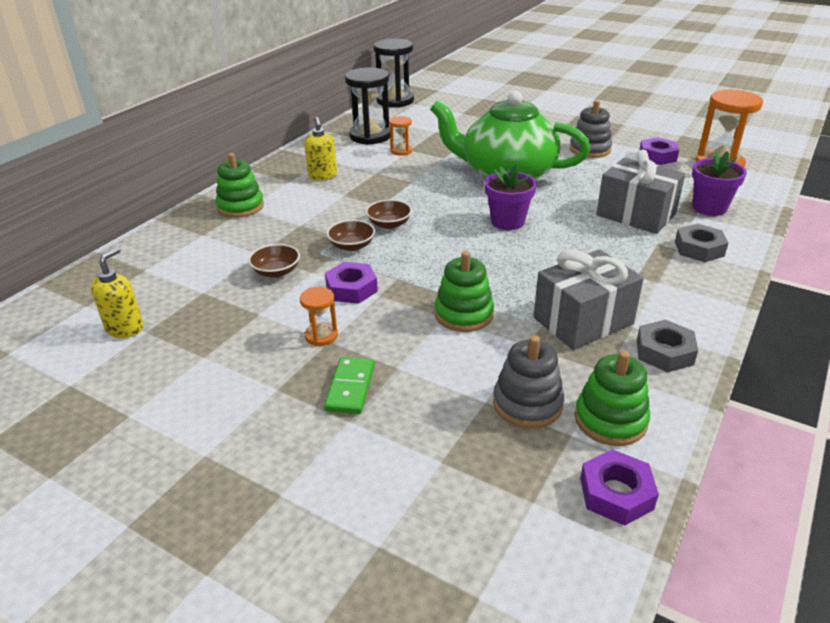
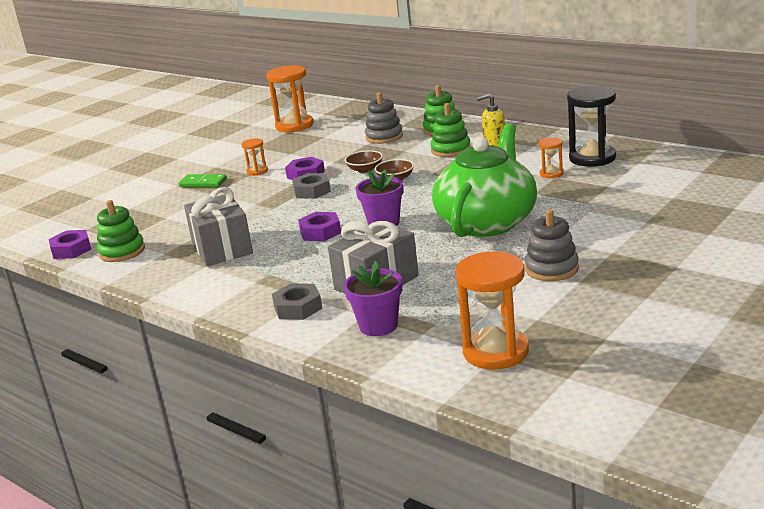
camera: 100 degrees right, 10 degrees down
(125, 328) = (294, 126): yellow soap dispenser -> orange hourglass
(276, 272) = (339, 152): brown bowl -> none
(395, 101) = (709, 161): black hourglass -> none
(464, 314) = (255, 209): green stacking toy -> green stacking toy (450, 150)
(527, 404) = (154, 229): grey stacking toy -> grey stacking toy (384, 137)
(657, 156) = (527, 311): purple nut -> purple nut (320, 232)
(664, 352) = (168, 275): grey nut -> grey nut (312, 191)

